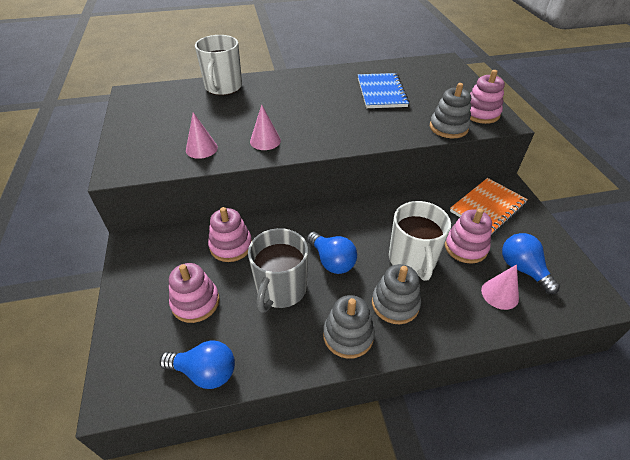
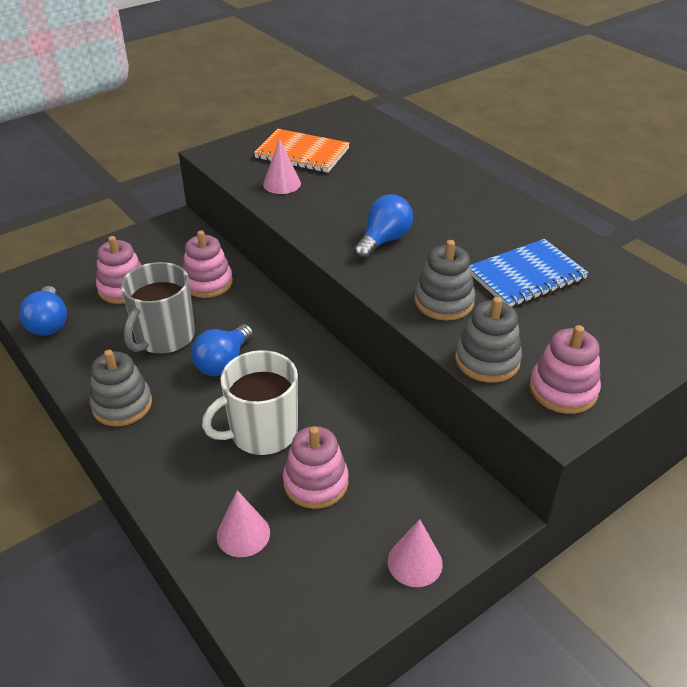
camera: 65 degrees right, 5 degrees down
(223, 87) = (414, 155): white mug -> none
(265, 141) = (327, 217): pink cone -> pink cone (415, 562)
(281, 289) = (164, 337): grey mug -> grey mug turned 60 degrees counterclockwise
(395, 304) = (182, 432): grey stacking toy -> grey stacking toy (444, 302)
(488, 207) = (421, 496): orange notebook -> orange notebook (302, 153)
(522, 269) = (305, 555): blue light bulb -> blue light bulb (384, 240)

